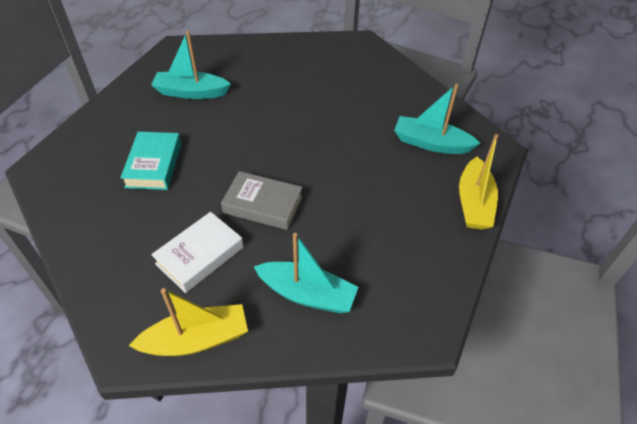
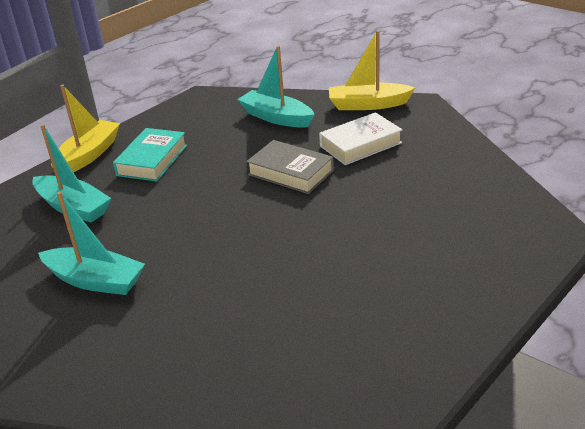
camera: 160 degrees left, 15 degrees down
(154, 165) = (408, 220): turquoise book -> turquoise book (152, 160)
(191, 92) = (353, 314): turquoise boat -> turquoise boat (95, 280)

